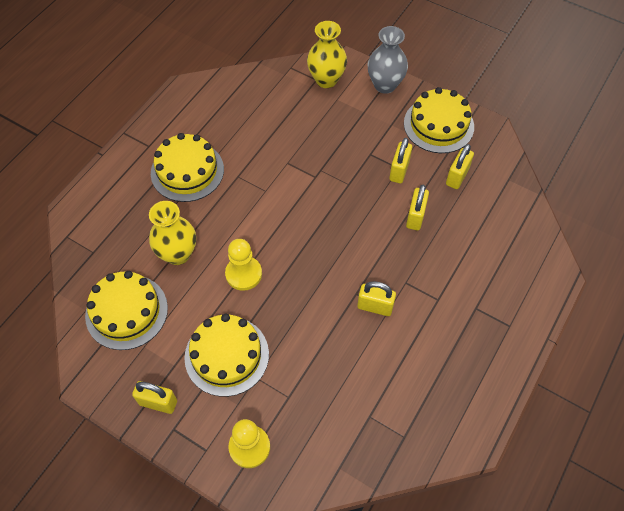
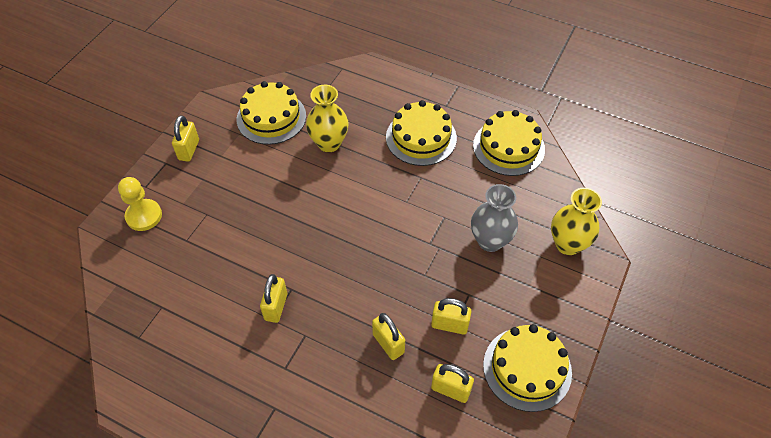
camera: 85 degrees right, 5 degrees down
(226, 355) = (228, 190): yellow cake -> yellow cake (508, 147)
(243, 274) = (310, 194): yellow pawn -> none
(385, 85) = (576, 306): grey vase -> grey vase (490, 241)
(415, 217) = (388, 343): yellow padlock -> yellow padlock turned 45 degrees clockwise

